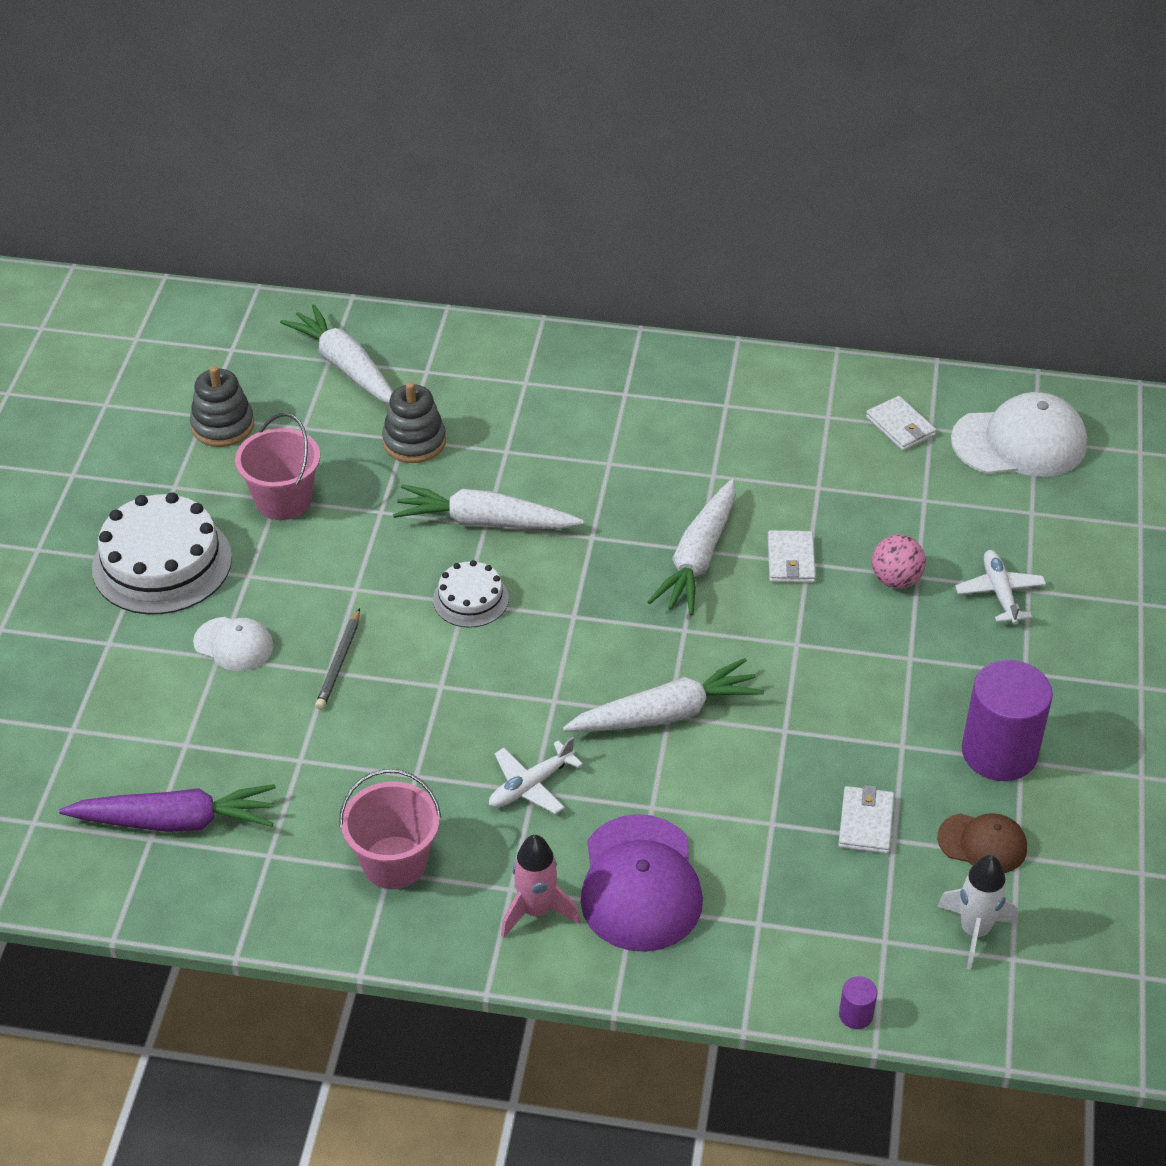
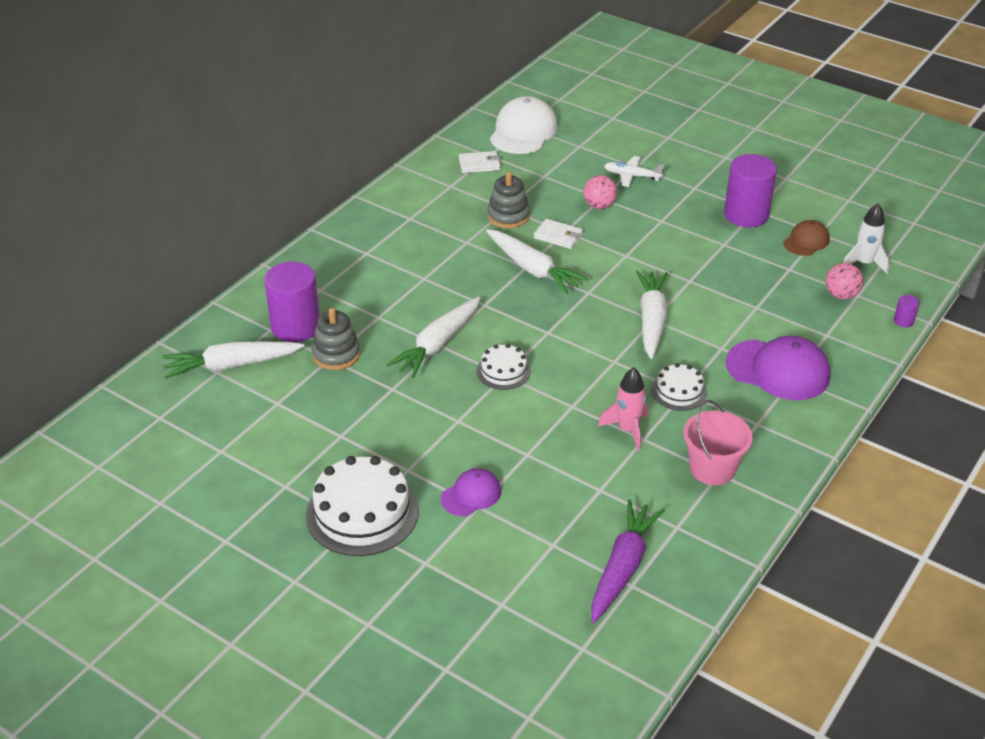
camera: 65 degrees left, 5 degrees down
(223, 426) = (241, 443): grey stacking toy -> grey stacking toy (508, 216)
(234, 644) = (471, 495): white cap -> purple cap
(283, 500) = (344, 432): pink bucket -> none
(339, 662) = (522, 447): grey pencil -> none
(444, 389) = (296, 327): none -> purple cylinder
(531, 785) = (679, 391): white plane -> white cake
(536, 911) = (780, 418): pink rocket -> pink rocket (628, 430)
(866, 822) = (772, 274): white wallet -> none
(870, 919) = (841, 295): none -> pink ball

